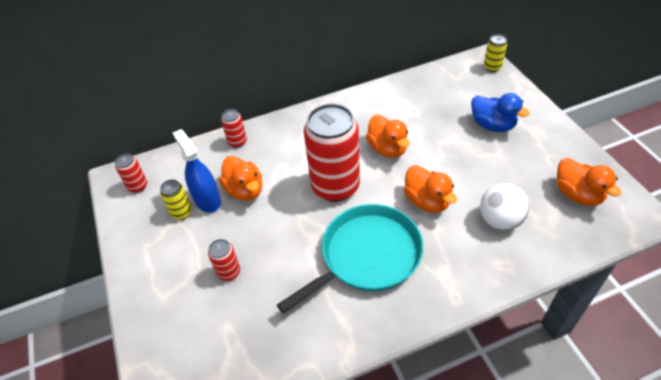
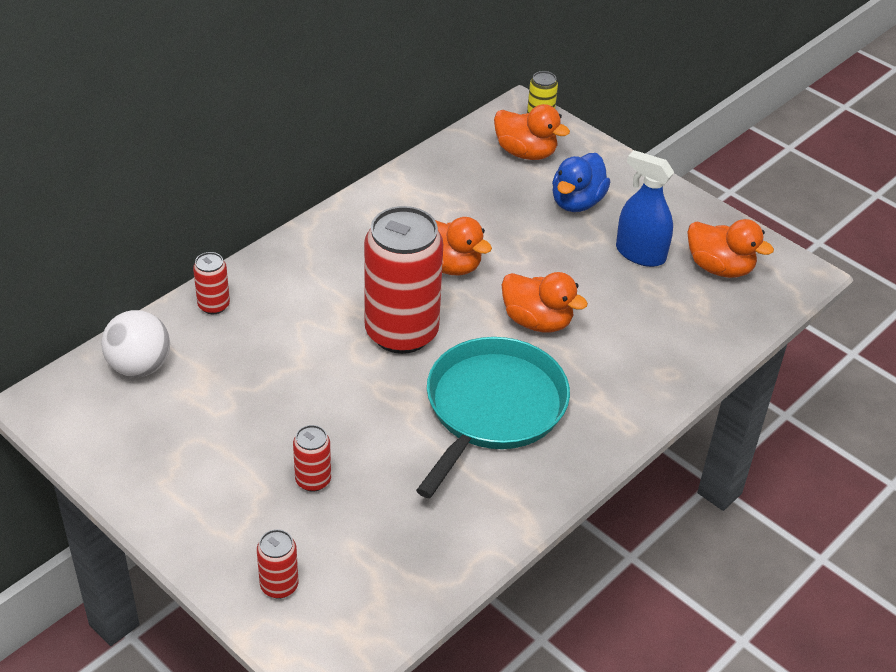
camera: 30 degrees left, 5 degrees down
(138, 186) = (90, 406): red can -> red can (279, 585)
(181, 212) = (189, 424): yellow can -> none
(207, 200) = (219, 397): blue spray bottle -> blue spray bottle (640, 254)
(245, 190) = (269, 370): orange duck -> orange duck (525, 153)
(492, 125) = (577, 202): blue duck -> blue duck turned 105 degrees clockwise
(500, 220) = (640, 322): white ball -> white ball (139, 366)

